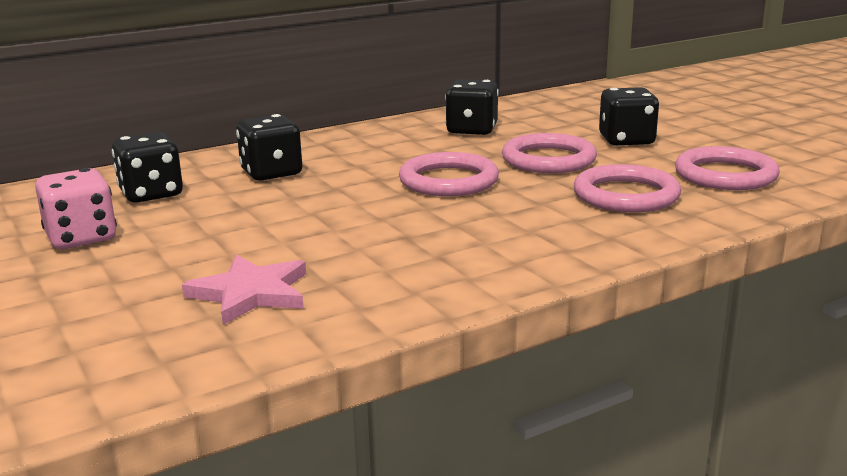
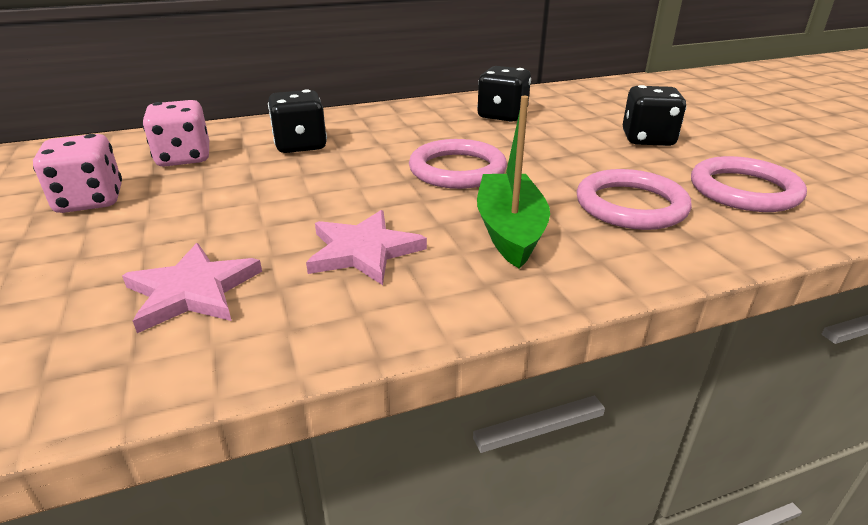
camera: 10 degrees right, 10 degrees up
(151, 194) = (184, 158): black dice -> pink dice
(393, 250) = (364, 251): none -> pink star
(522, 224) = (510, 231): none -> green boat
(548, 159) = (563, 154): pink ring -> none

